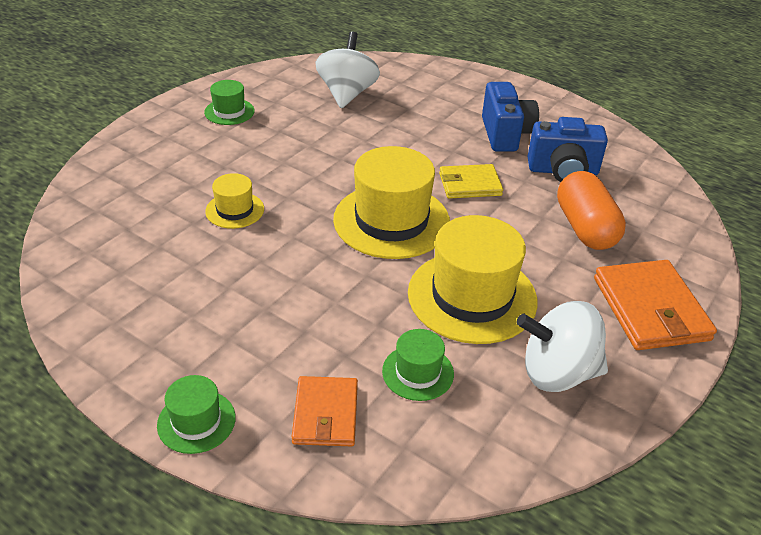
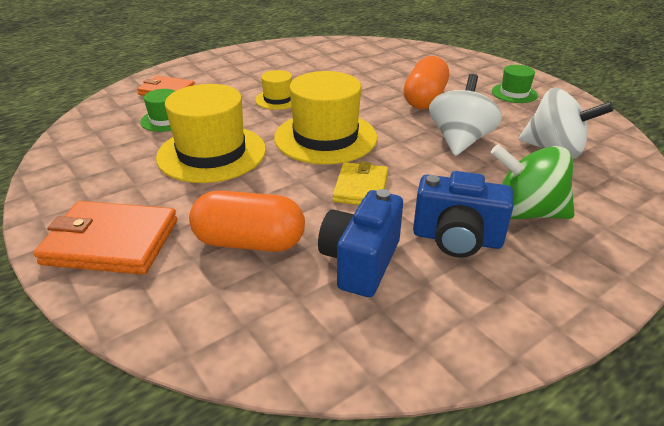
camera: 110 degrees right, 5 degrees down
(196, 421) = (198, 63): green hat -> none
(235, 210) = (370, 84): yellow hat -> yellow hat (278, 99)
(265, 166) = (424, 99): none -> orange capsule
(451, 108) = (526, 212): none -> green spinning top
(557, 373) = (107, 169): white spinning top -> white spinning top (460, 141)

